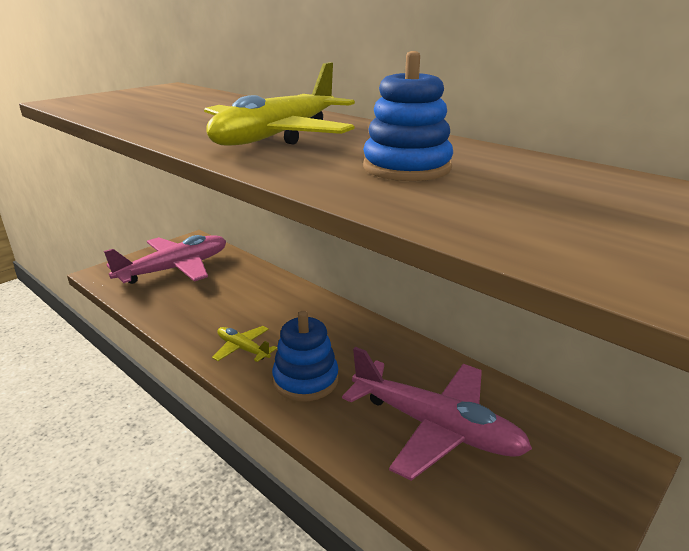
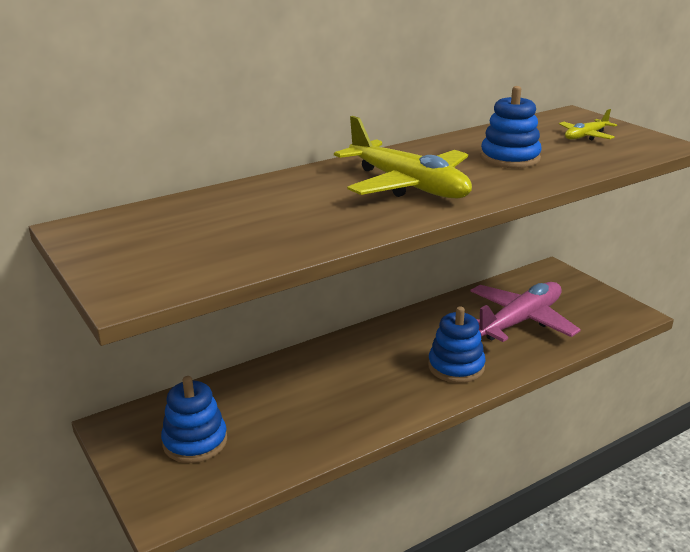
camera: 75 degrees left, 0 degrees up
(175, 269) = (195, 442): pink plane -> blue stacking toy
(243, 349) = (399, 396): yellow plane -> yellow plane (585, 136)

